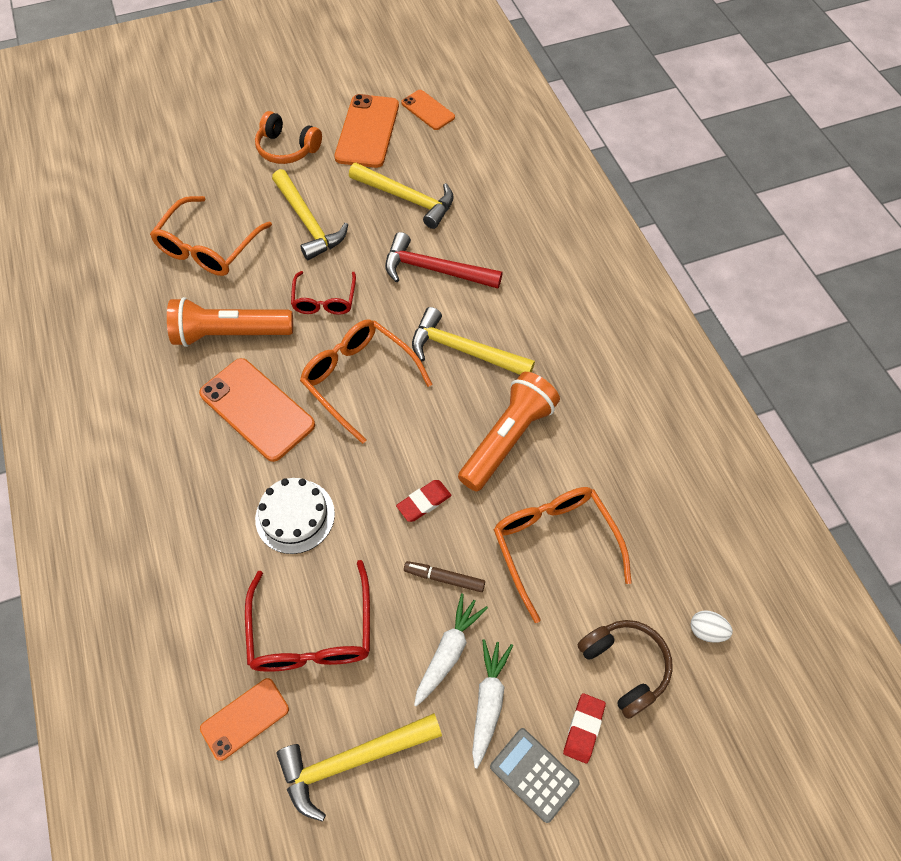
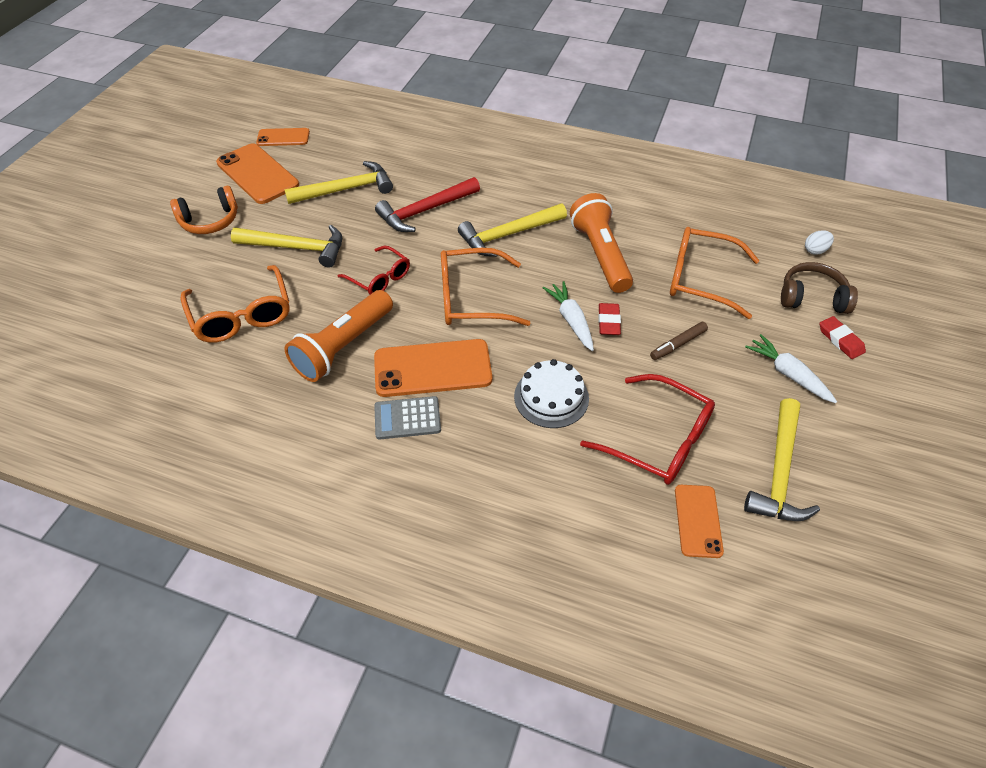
camera: 50 degrees left, 10 degrees down
(448, 651) = (735, 373): white carrot -> white carrot (571, 320)
(534, 774) = (856, 381): grey calculator -> grey calculator (407, 418)

